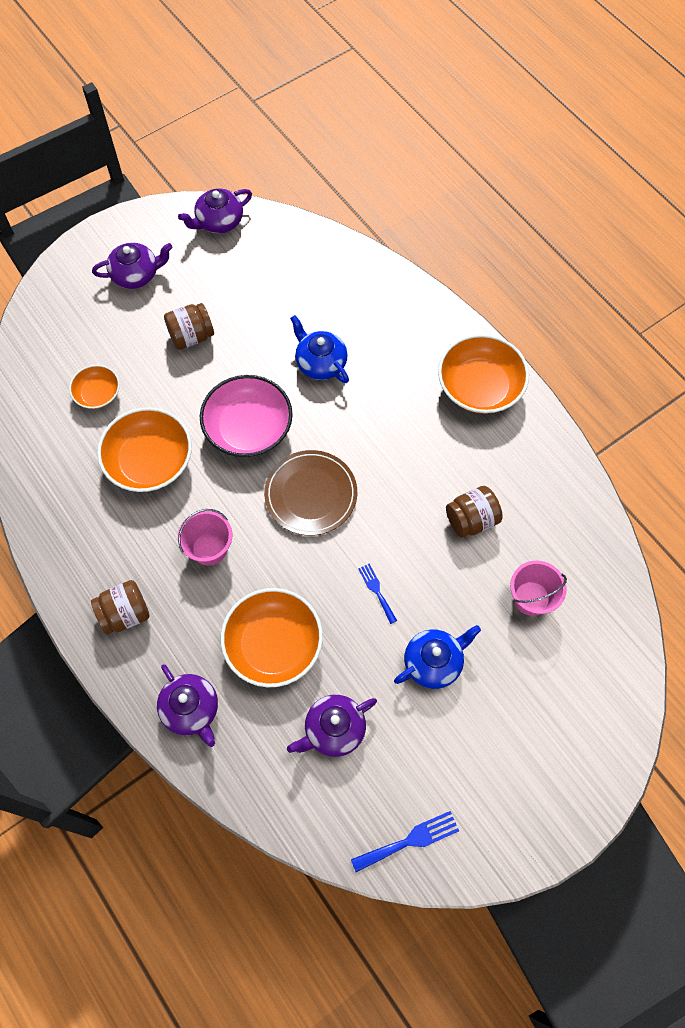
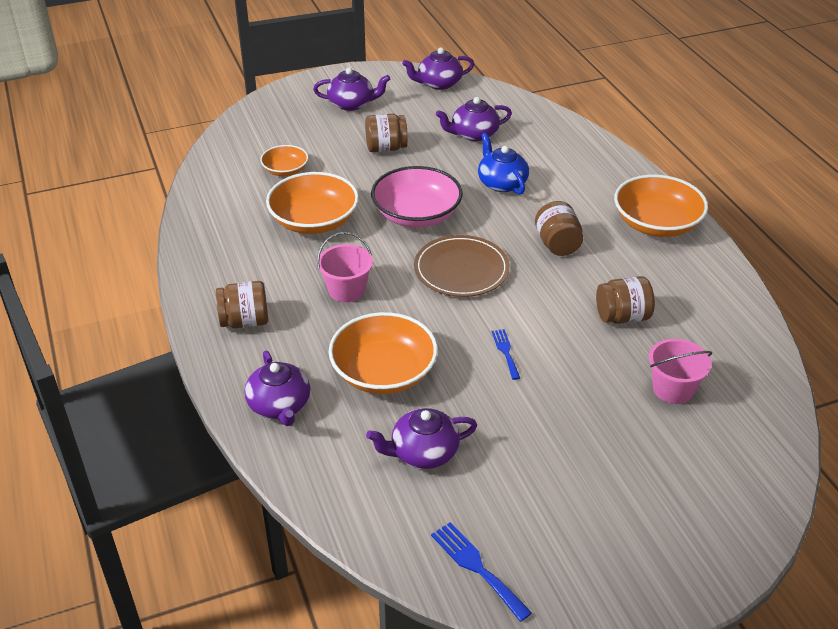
camera: 15 degrees right, 25 degrees down
(275, 295) = (473, 134): none -> purple teapot
(393, 438) = (557, 244): none -> brown jar
(409, 841) = (477, 567): blue fork -> blue fork turned 120 degrees counterclockwise
(434, 662) = (550, 419): blue teapot -> none

